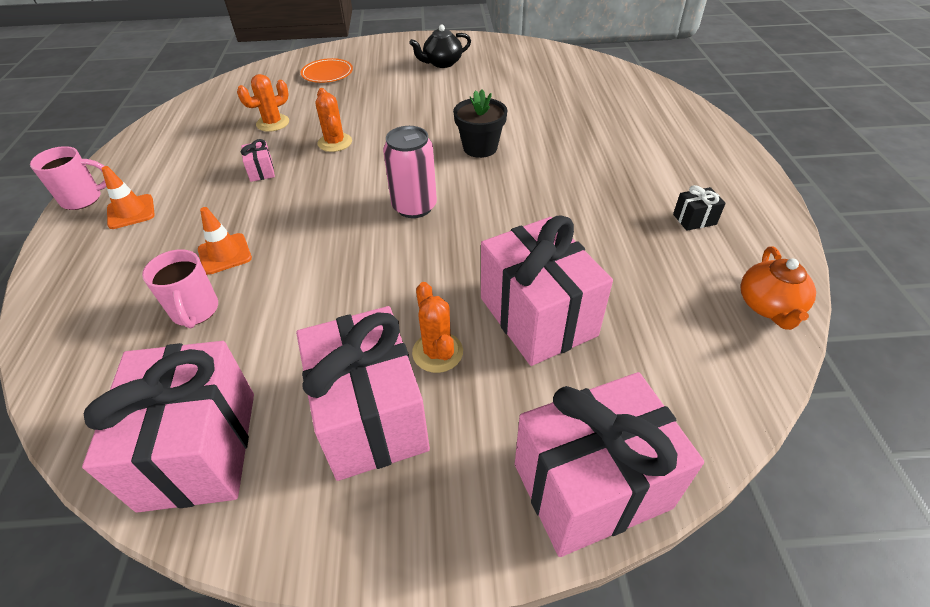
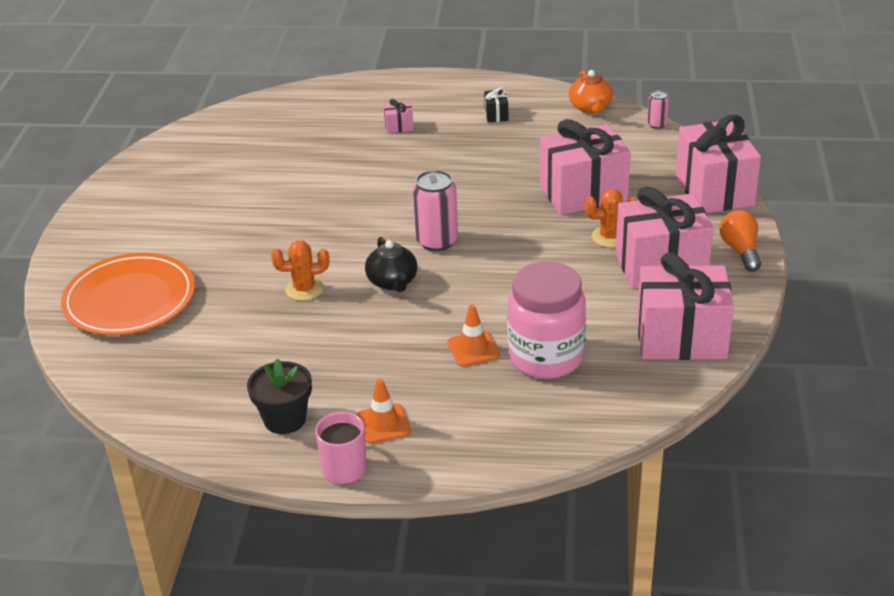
camera: 80 degrees left, 10 degrees down
(195, 311) = (546, 357): pink mug -> pink jar
(261, 171) = (340, 337): pink gift -> pink gift (399, 126)
(273, 123) = (238, 336): orange cactus -> none
(327, 73) = (130, 299): orange plate -> orange plate, size x1.92
(415, 532) = (740, 251): none -> orange light bulb
(442, 63) = (158, 212): black teapot -> black teapot (392, 282)
(480, 148) = (355, 200): black flower pot -> black flower pot (285, 419)
(766, 391) = (657, 124): none -> pink can
(768, 306) = (590, 108): orange teapot -> orange teapot turned 60 degrees clockwise

